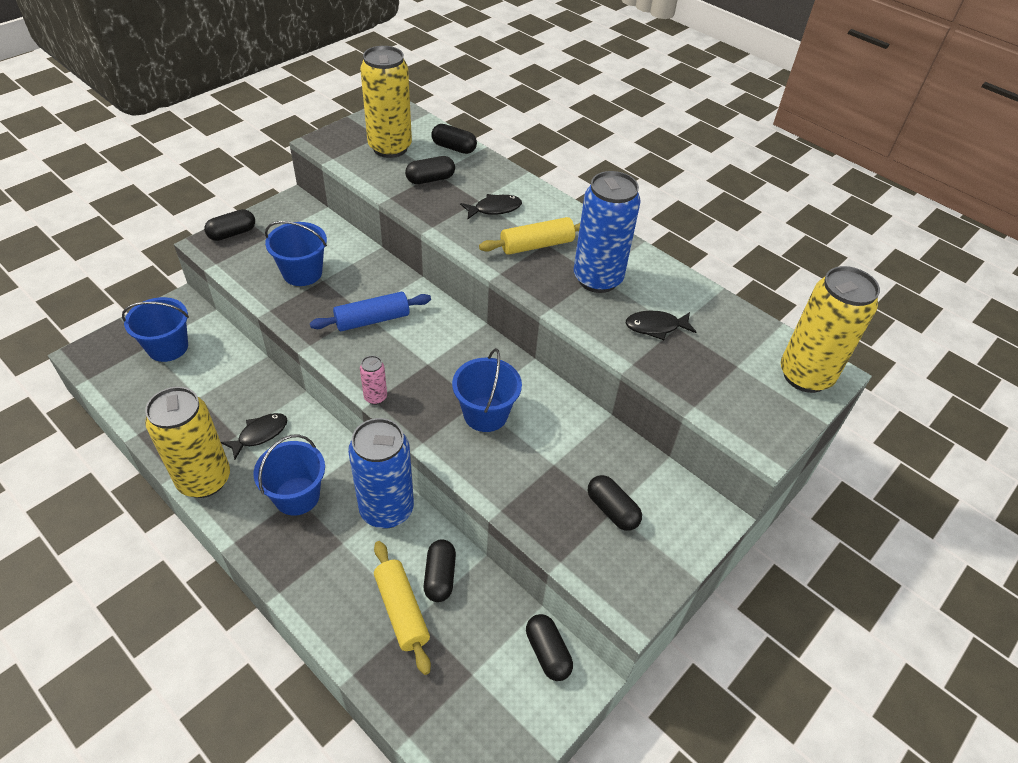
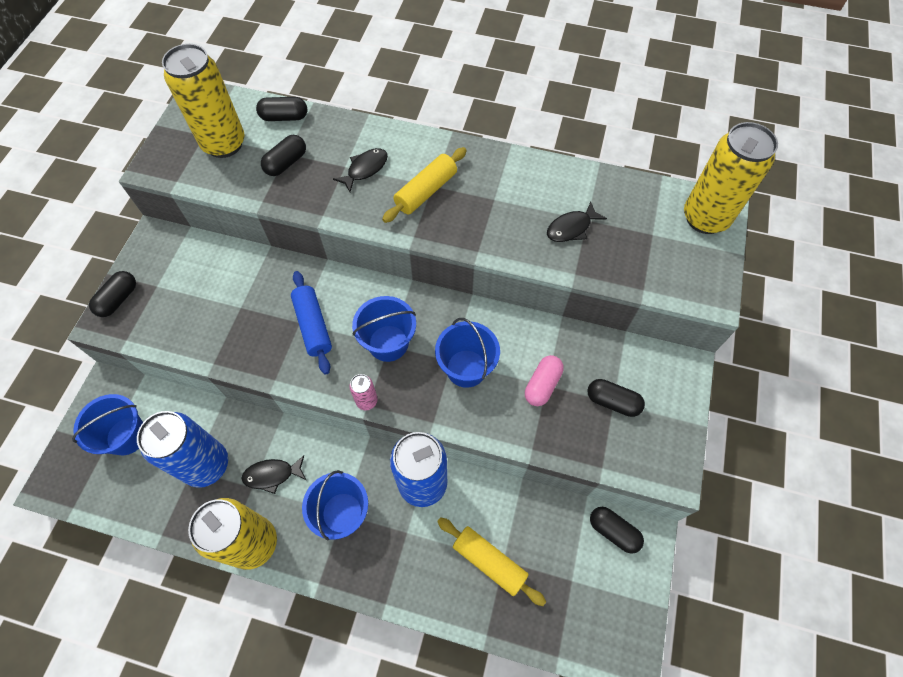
camera: 25 degrees left, 15 degrees up
(260, 434) = (272, 475): black fish -> black fish turned 120 degrees counterclockwise
(302, 273) = (216, 309): blue bucket -> blue bucket (388, 343)
(372, 320) = (313, 326): blue rolling pin -> blue rolling pin turned 60 degrees counterclockwise
(440, 576) = (500, 517): black capsule -> none
(549, 462) = (542, 385): none -> pink capsule
(597, 279) = (497, 202): blue can -> blue can (206, 465)

